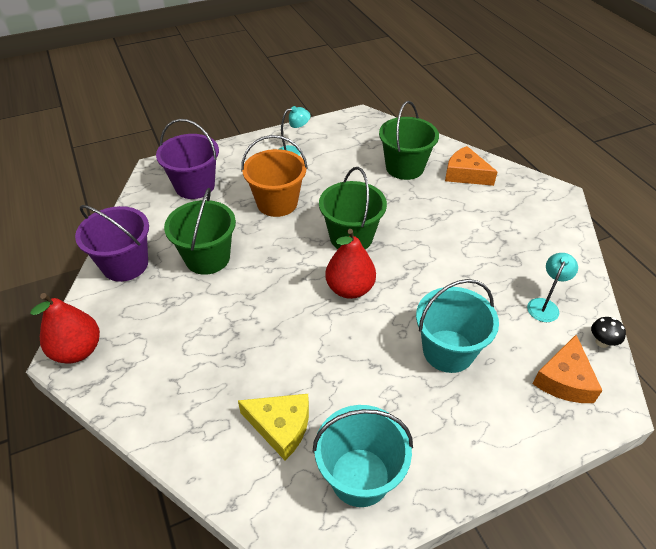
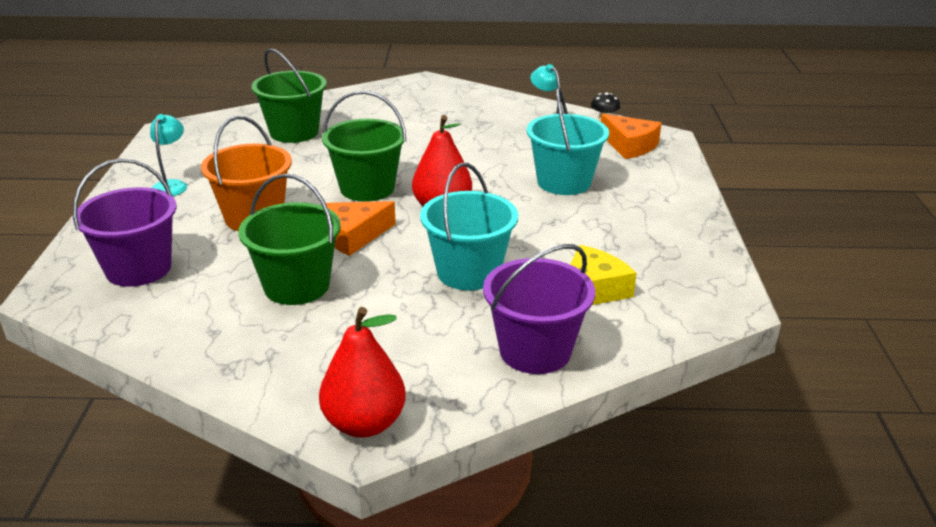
camera: 65 degrees left, 15 degrees down
(125, 264) = (234, 356): purple bucket -> purple bucket (535, 351)
(360, 477) = (672, 261): turquoise bucket -> turquoise bucket (468, 272)
(465, 174) = (345, 108): orange cheese -> orange cheese (353, 235)

